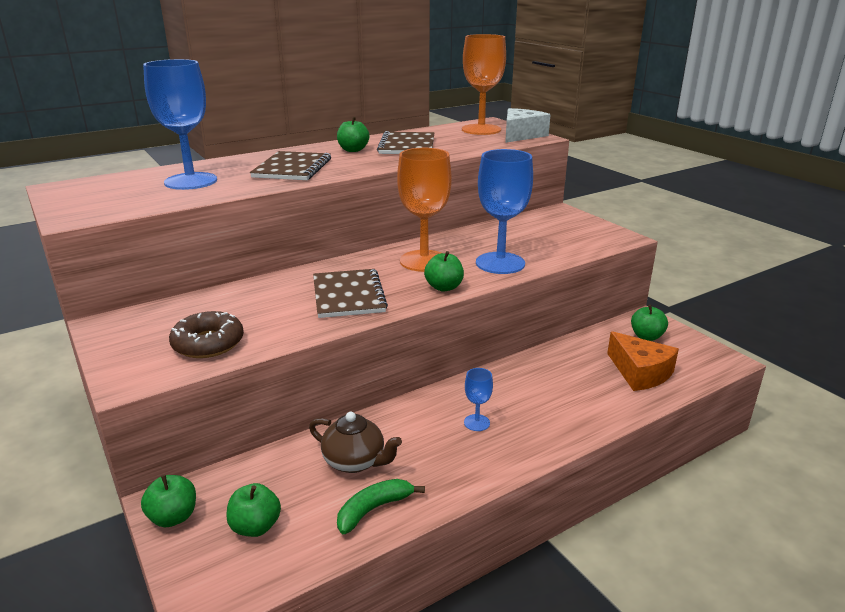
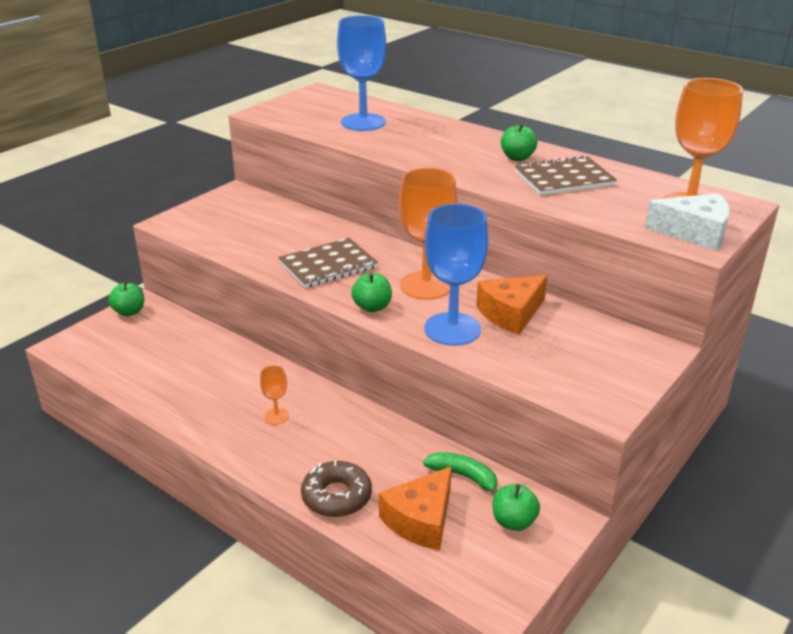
camera: 70 degrees right, 5 degrees up
(208, 343) = (223, 232): brown donut -> brown donut (336, 496)
(255, 527) = (126, 344): green apple -> none
(292, 168) = (431, 147): brown notebook -> none
(355, 461) = (203, 365): brown teapot -> none
(374, 509) = (152, 387): green banana -> green banana (464, 477)
(477, 422) = (276, 416): blue goblet -> orange goblet
(489, 240) = (511, 313): none -> orange cheese

